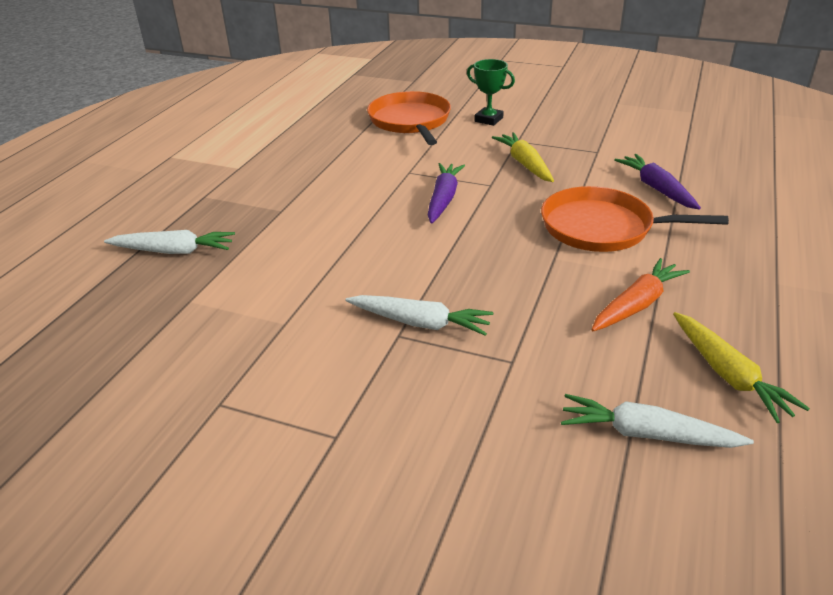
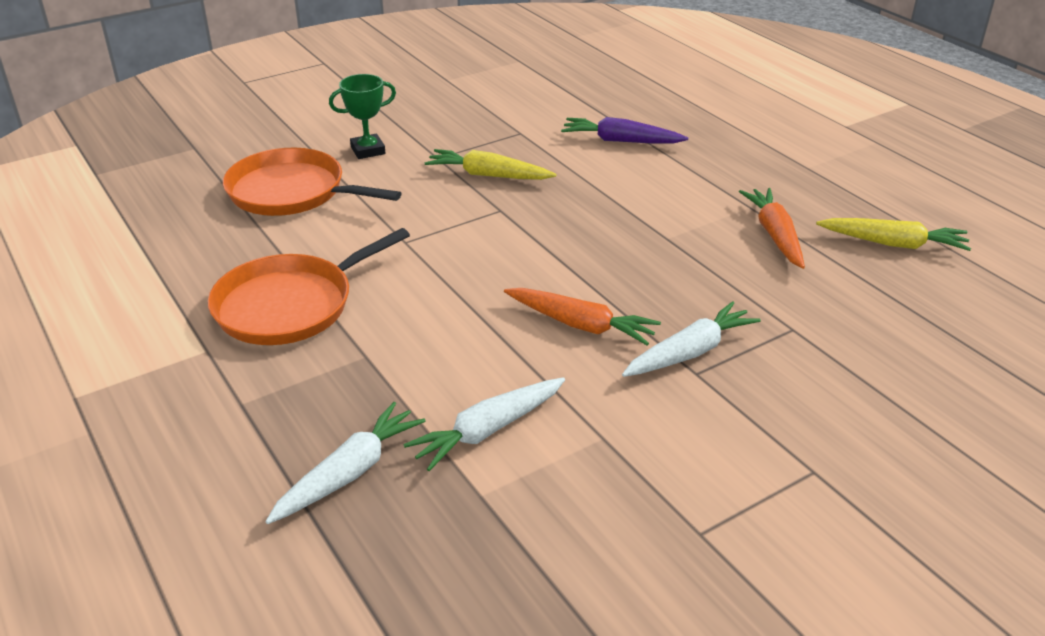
camera: 55 degrees left, 0 degrees up
(398, 266) = (581, 325): none -> orange carrot
(443, 199) = (490, 246): purple carrot -> none
(602, 227) = (648, 194): orange pan -> orange pan (290, 305)
(646, 434) = (930, 310): white carrot -> white carrot (488, 430)

